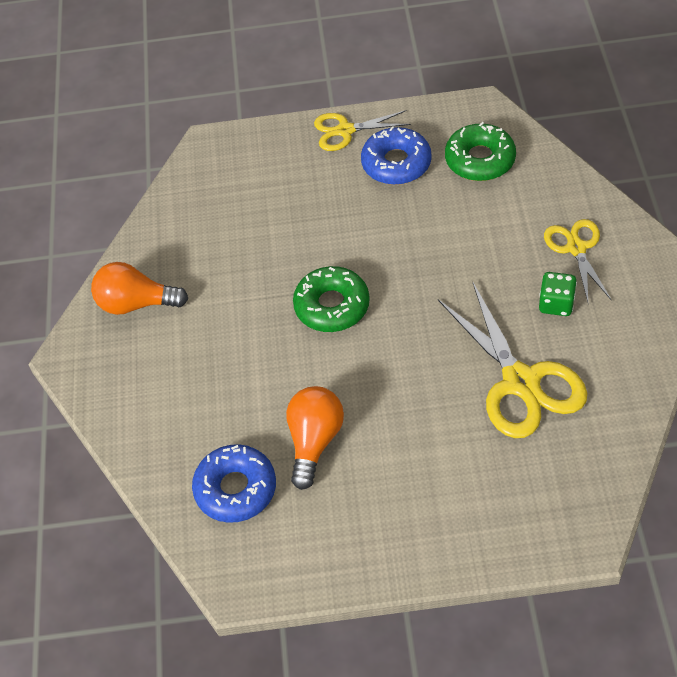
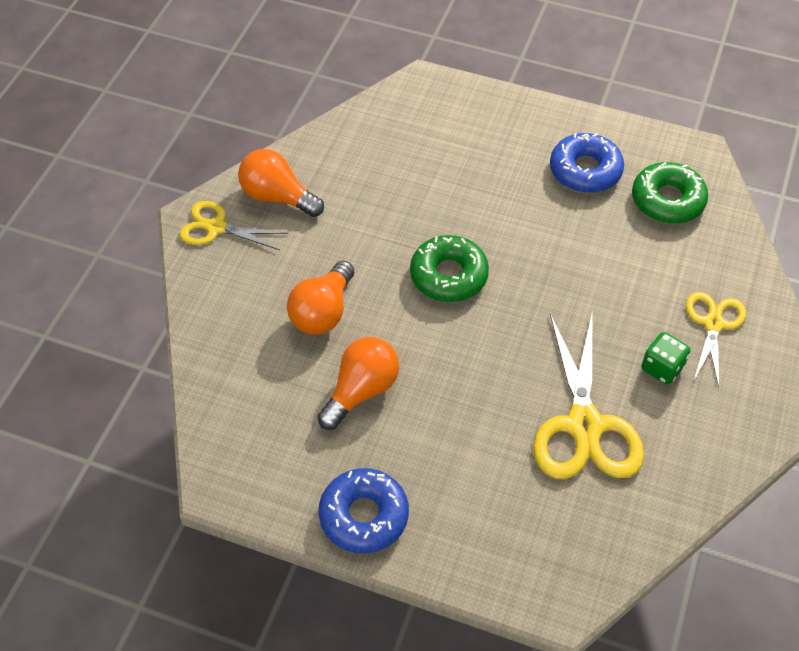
camera: 20 degrees right, 0 degrees up
(235, 489) = (267, 400): blue donut -> blue donut (364, 516)
(239, 388) = (323, 312): none -> orange light bulb
(345, 130) = (555, 121): yellow scissors -> yellow scissors (216, 228)

